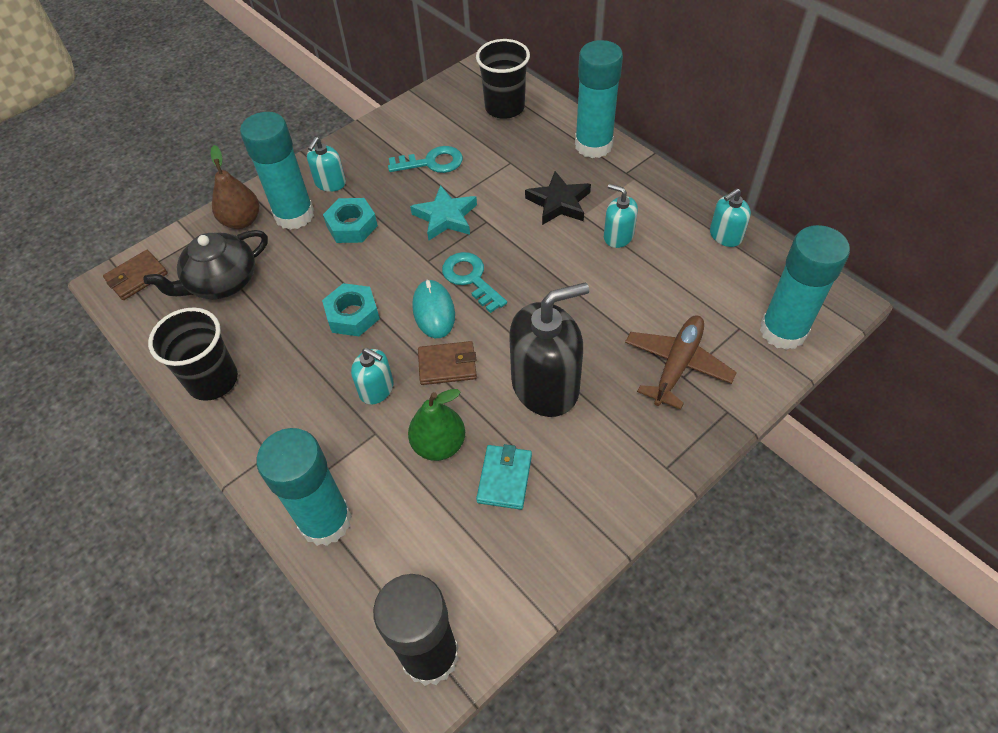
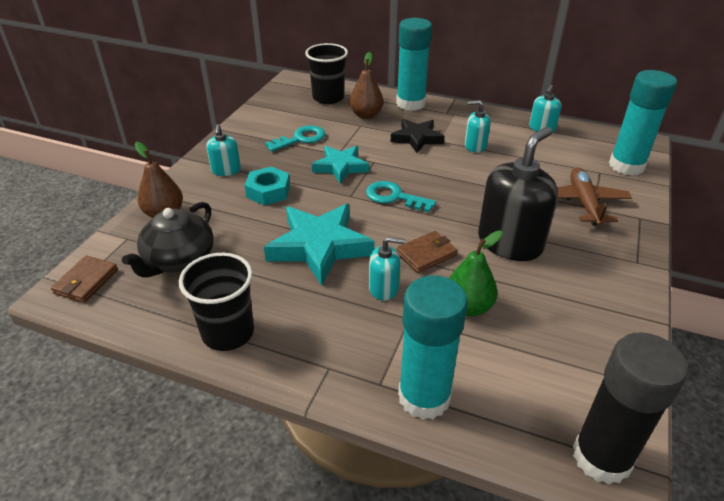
camera: 30 degrees left, 15 degrees down
(294, 215) = (211, 197): turquoise glue stick -> none
(352, 315) = (319, 246): turquoise nut -> turquoise star
(433, 311) = (384, 224): turquoise mouse -> none
(504, 478) = (538, 310): turquoise wallet -> none
(528, 148) = (366, 115): none -> brown pear

